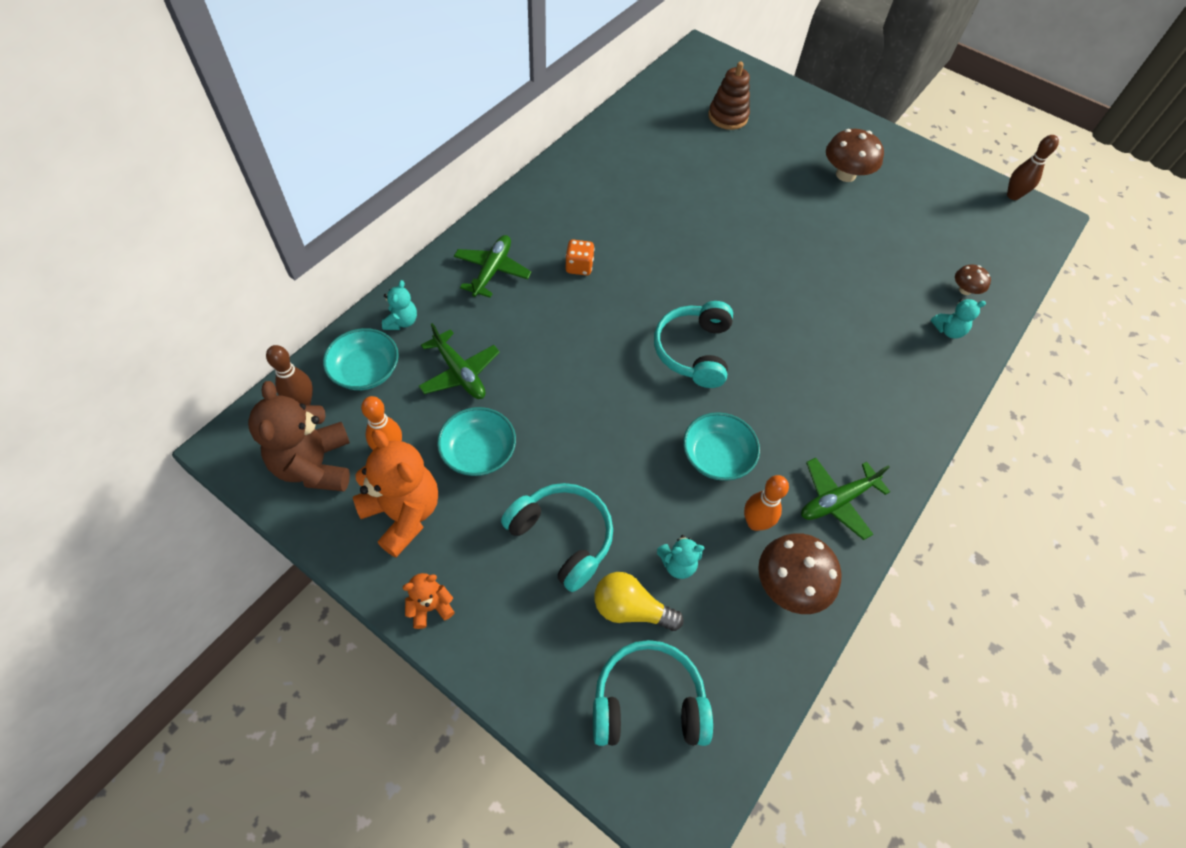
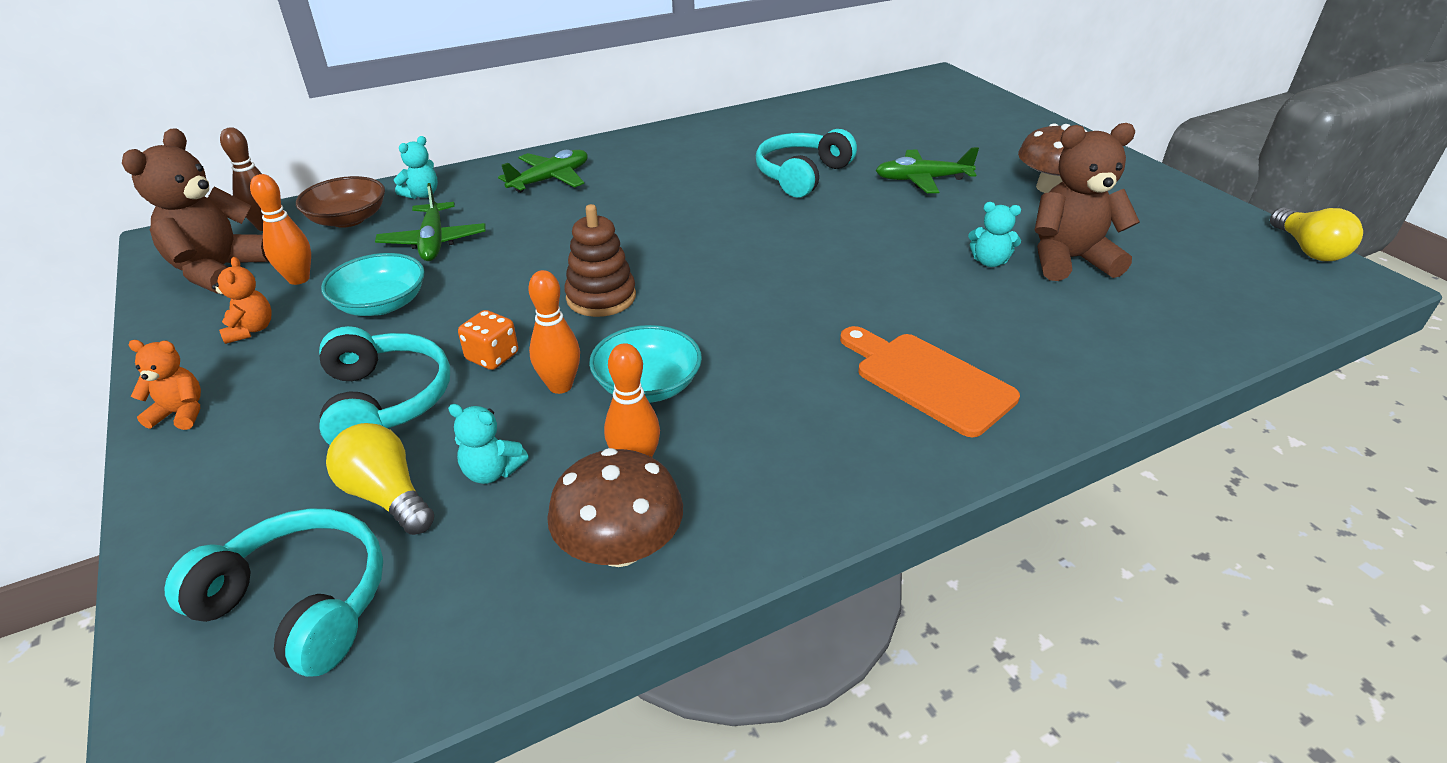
camera: 30 degrees right, 20 degrees down
(365, 370) = (348, 219): turquoise bowl -> brown bowl
(403, 514) = (251, 330): orange teddy bear -> orange teddy bear, size x0.50
(579, 267) = (645, 195): orange dice -> orange dice (492, 357)
(664, 479) = (560, 386): none -> orange bowling pin
(693, 351) = (710, 286): turquoise headphones -> turquoise headphones (801, 175)
(728, 117) = (929, 122): brown stacking toy -> brown stacking toy (601, 297)
(836, 501) = (775, 480): green plane -> green plane (922, 180)
(871, 389) = (928, 380): none -> orange cutting board
(892, 249) = (1069, 260): none -> brown teddy bear
(948, 330) = (1102, 353): turquoise teddy bear -> turquoise teddy bear (989, 262)
(965, 290) = (1160, 320): brown mushroom -> none
(1013, 195) = (1307, 249): brown bowling pin -> yellow light bulb

